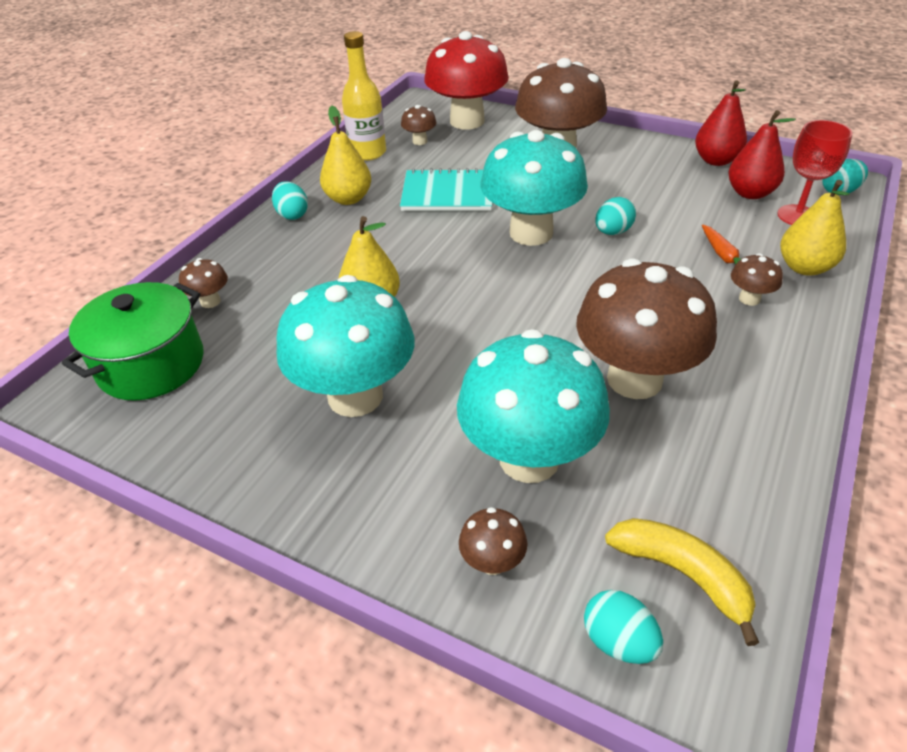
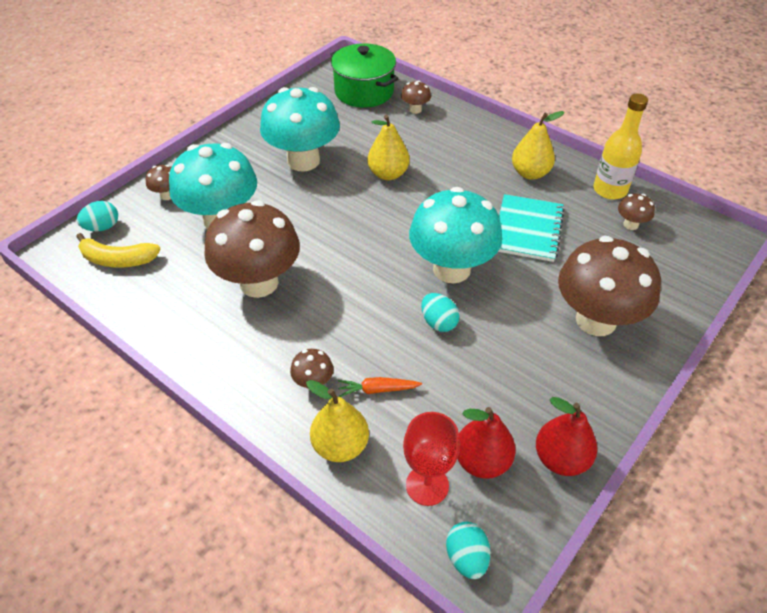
camera: 100 degrees right, 5 degrees up
(292, 215) = (512, 144): turquoise egg -> none
(467, 121) = (675, 264): red mushroom -> none
(682, 574) = (118, 259): yellow banana -> yellow banana turned 45 degrees clockwise

